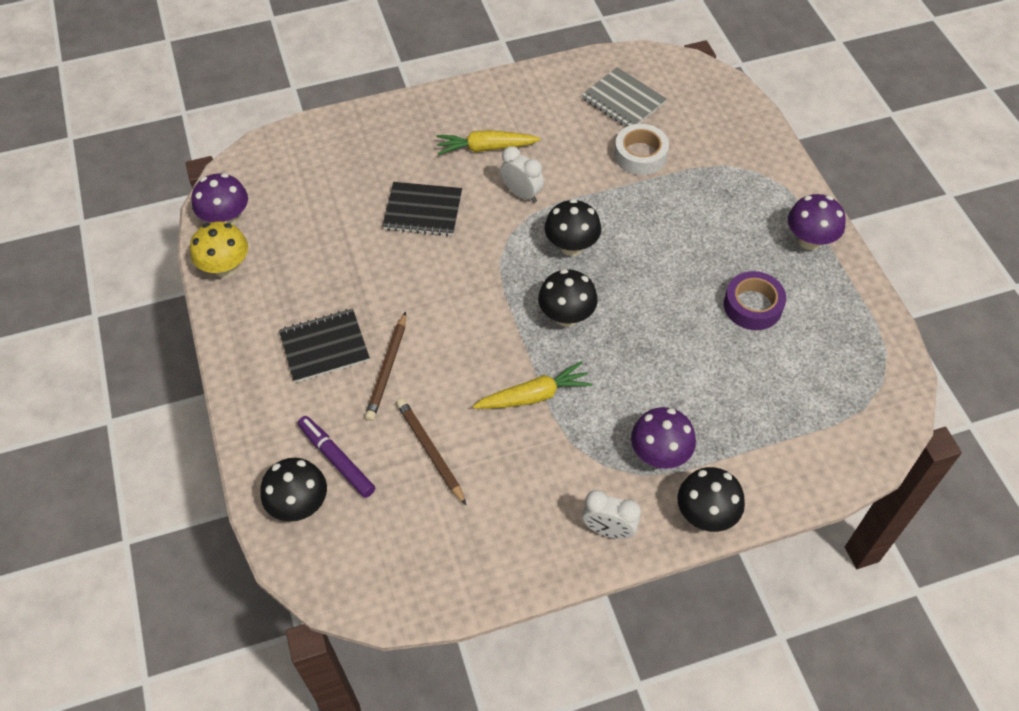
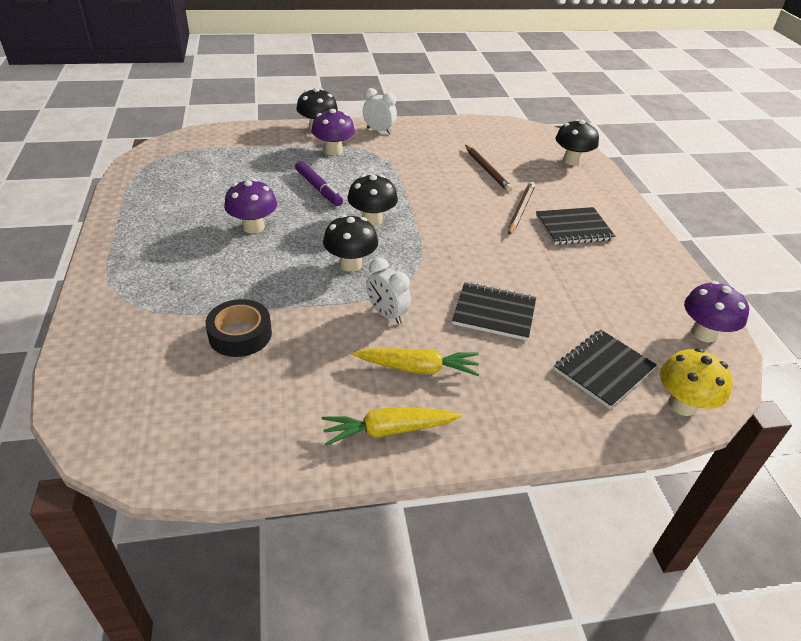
camera: 175 degrees left, 15 degrees down
(226, 268) = (683, 291): yellow mushroom -> yellow mushroom (682, 405)
(331, 169) = (603, 370): none -> black notebook
(337, 459) = (551, 174): purple marker -> purple marker (318, 188)
(534, 395) = (410, 184): yellow carrot -> yellow carrot (389, 430)
(623, 101) = (224, 404): grey notebook -> none
(640, 155) = (240, 334): white tape -> black tape
(752, 306) = (215, 206): purple tape -> none
(809, 240) = (128, 239): purple mushroom -> purple mushroom (253, 227)

